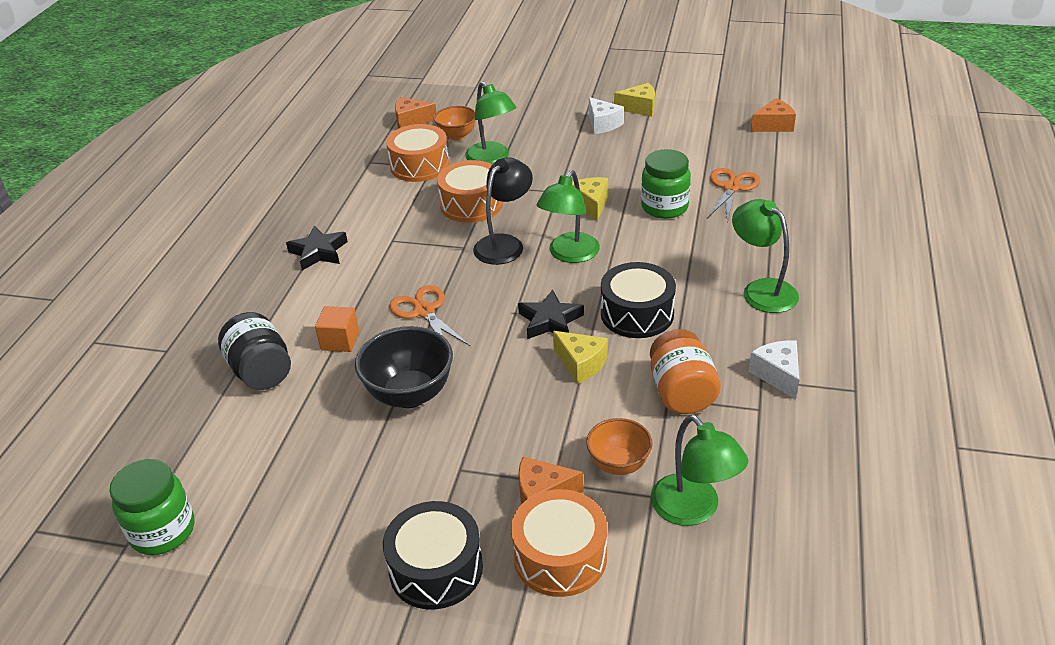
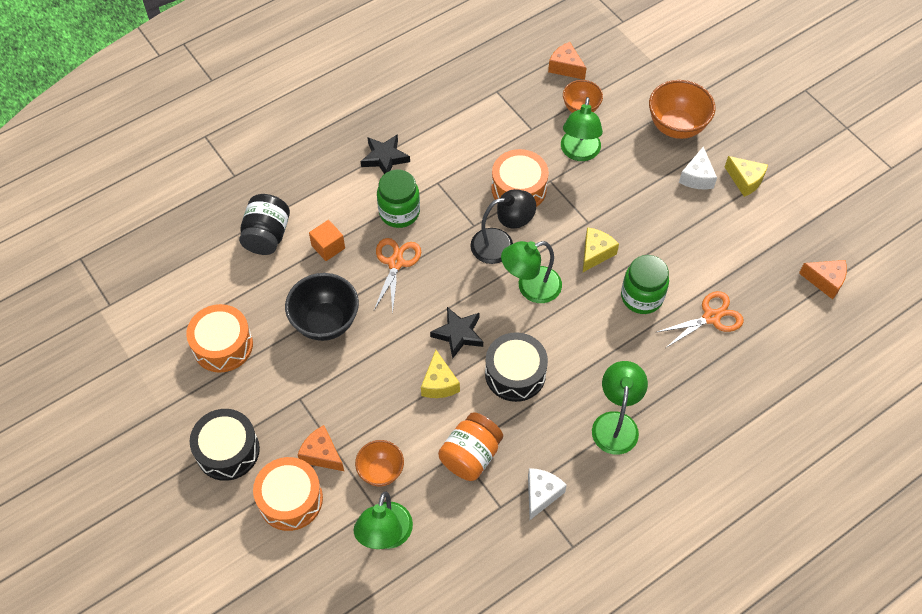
camera: 40 degrees right, 20 degrees up
(163, 531) = (131, 310): green jar -> green jar (399, 212)
(419, 165) = (524, 121): orange drum -> orange drum (223, 345)
(547, 108) = (676, 127): none -> orange bowl

